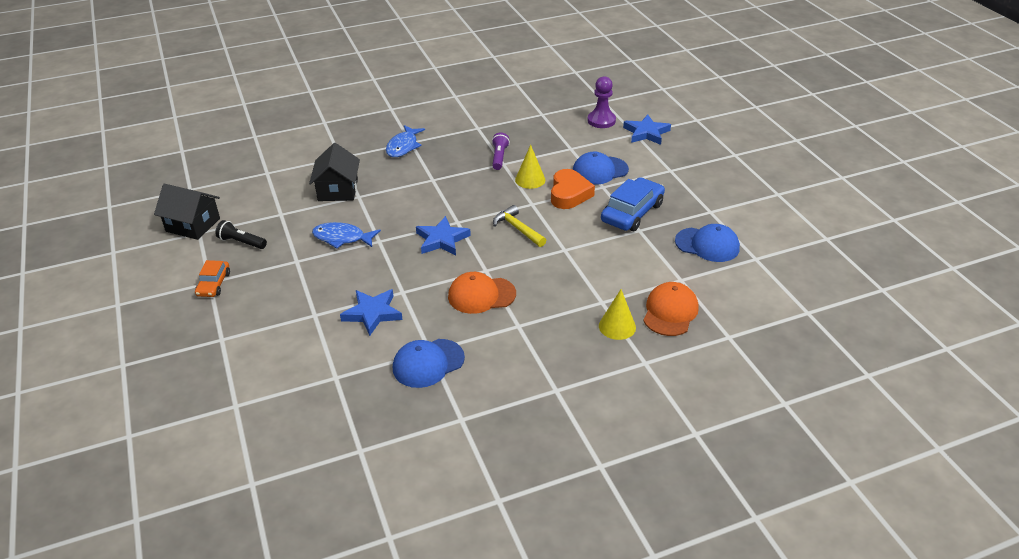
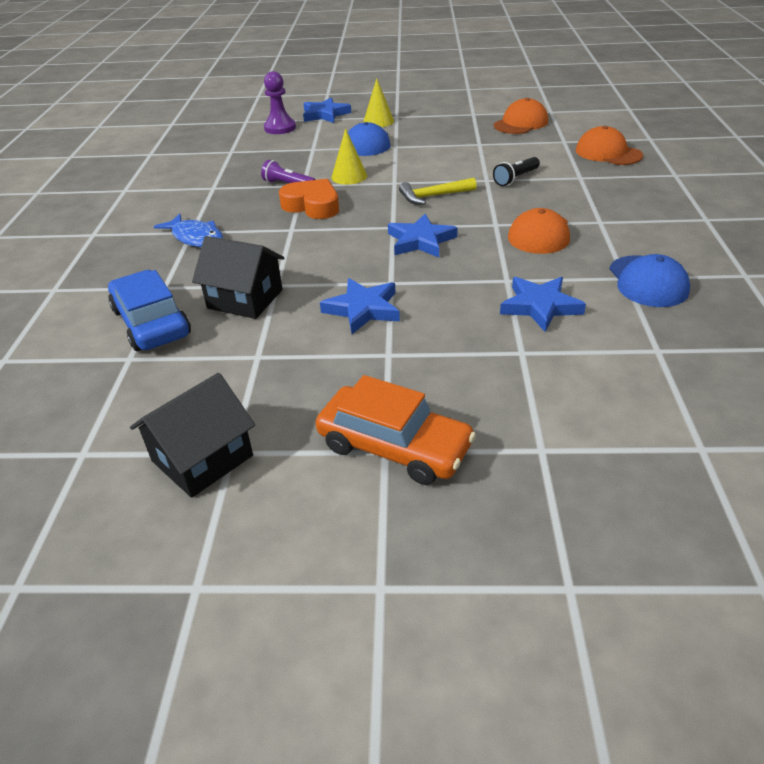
camera: 65 degrees left, 0 degrees up
(214, 284) = (394, 446): orange car -> orange car, size x1.75
(241, 242) = (300, 404): black flashlight -> black flashlight (515, 178)
(342, 238) = (363, 309): blue fish -> blue star
(569, 194) = (393, 162): orange heart -> orange heart (312, 205)
(617, 326) = (620, 177): yellow cone -> yellow cone (378, 121)
(632, 213) = (449, 142): blue car -> blue car (151, 322)
(707, 245) = (520, 123): blue cap -> orange cap

